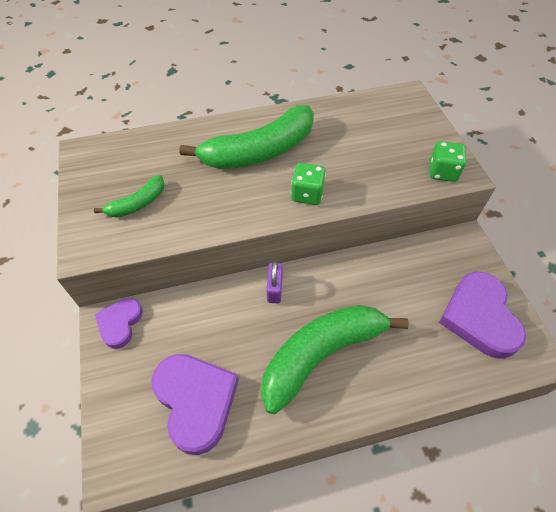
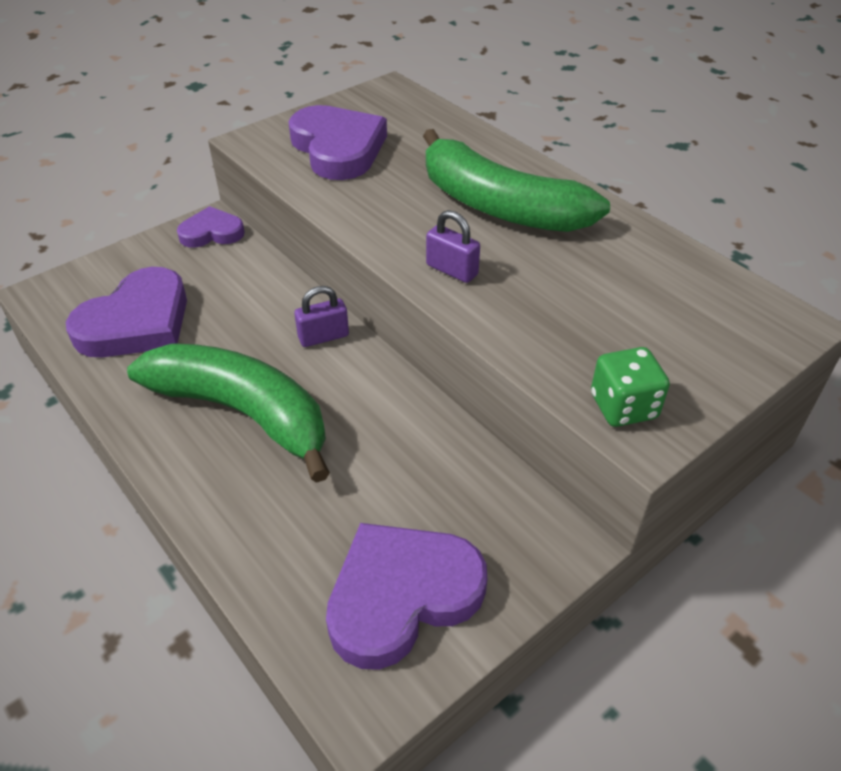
camera: 65 degrees right, 10 degrees down
(138, 203) = (338, 148): green banana -> purple heart
(307, 194) = (452, 270): green dice -> purple padlock

